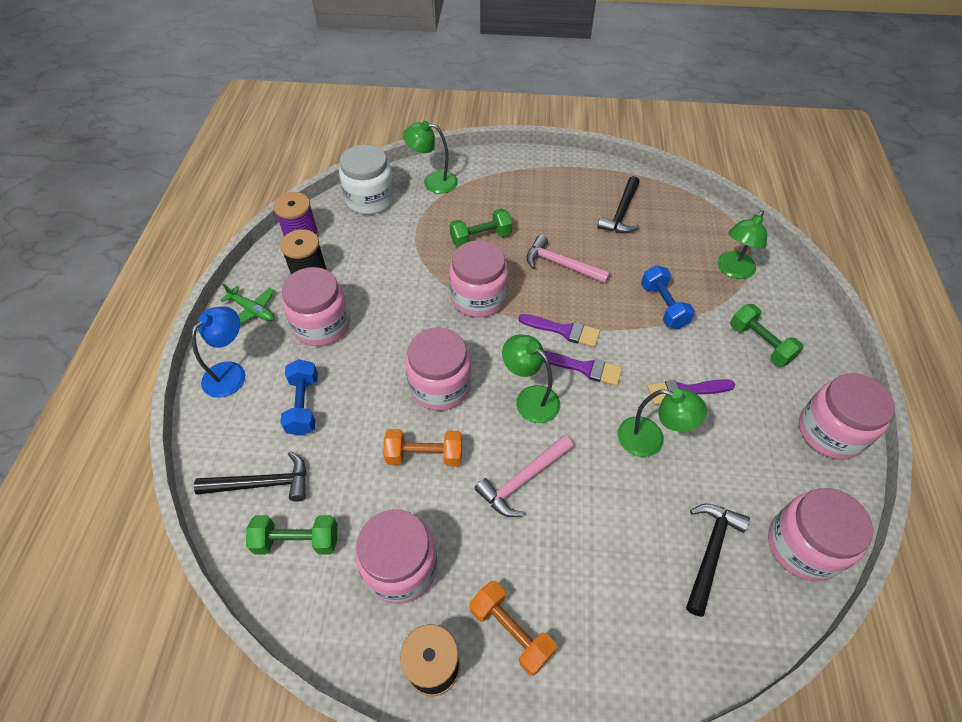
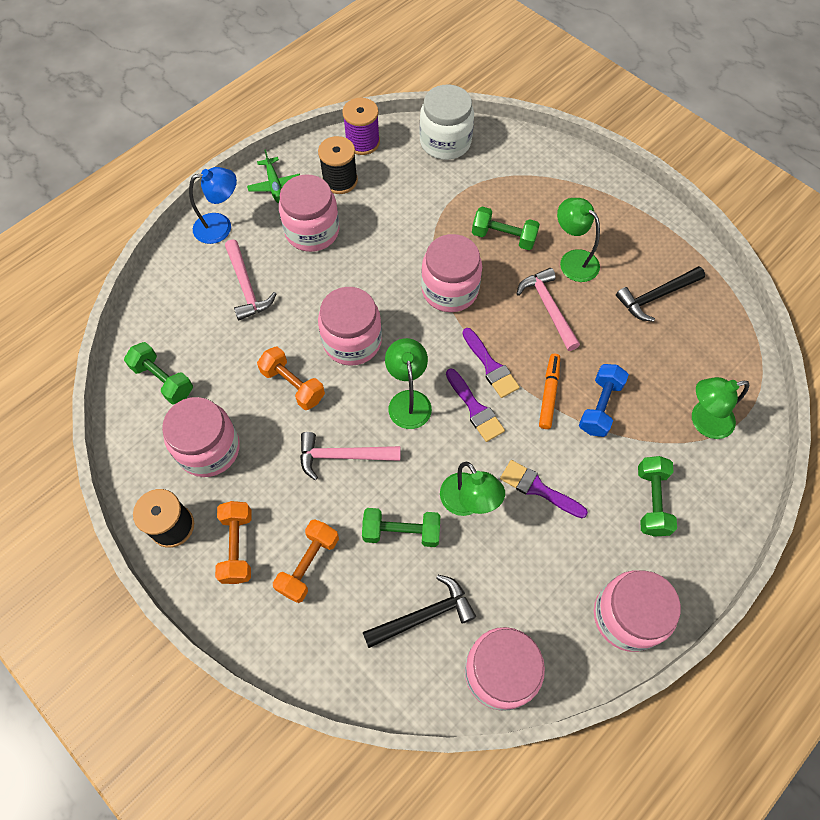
camera: 40 degrees right, 10 degrees up
(262, 484) = (174, 324): black hammer -> none
(303, 405) = (246, 286): blue dumbbell -> pink hammer
(433, 181) = (514, 157): green lamp -> green lamp (573, 260)
(585, 592) = (308, 564): none -> orange dumbbell
(622, 321) = (549, 393): none -> orange marker
(627, 502) = (401, 532): none -> green dumbbell

